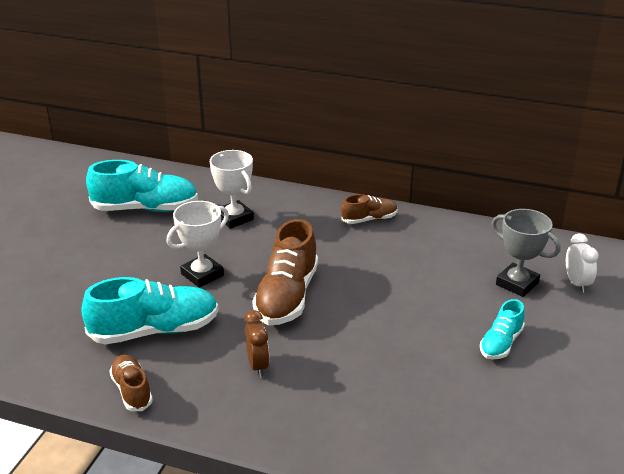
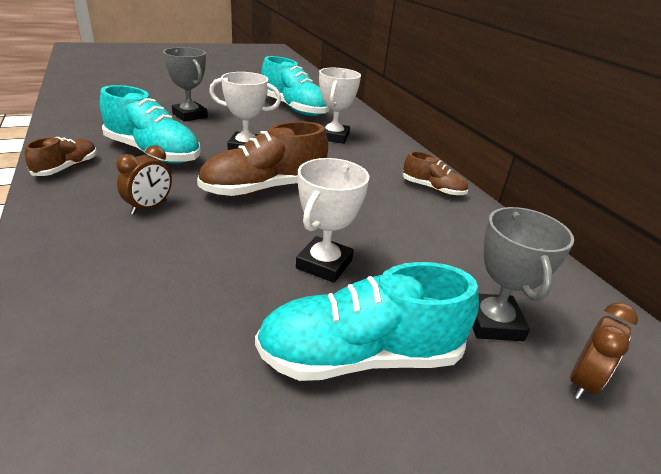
camera: 45 degrees right, 0 degrees up
(87, 278) = (190, 115): none -> grey trophy
(411, 315) = (324, 264): none -> white trophy
(501, 343) = (360, 356): turquoise shoe -> turquoise shoe, size x1.82
(576, 283) = (583, 381): white clock -> brown clock

